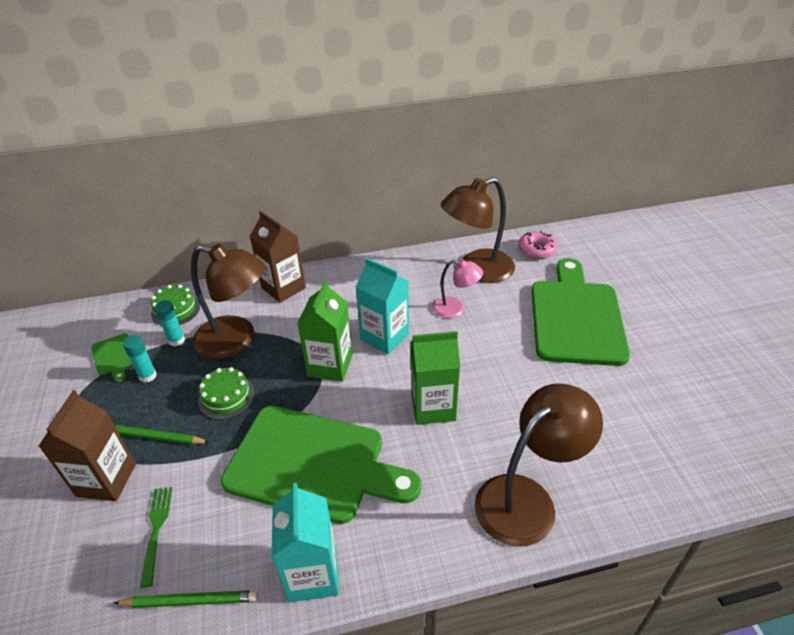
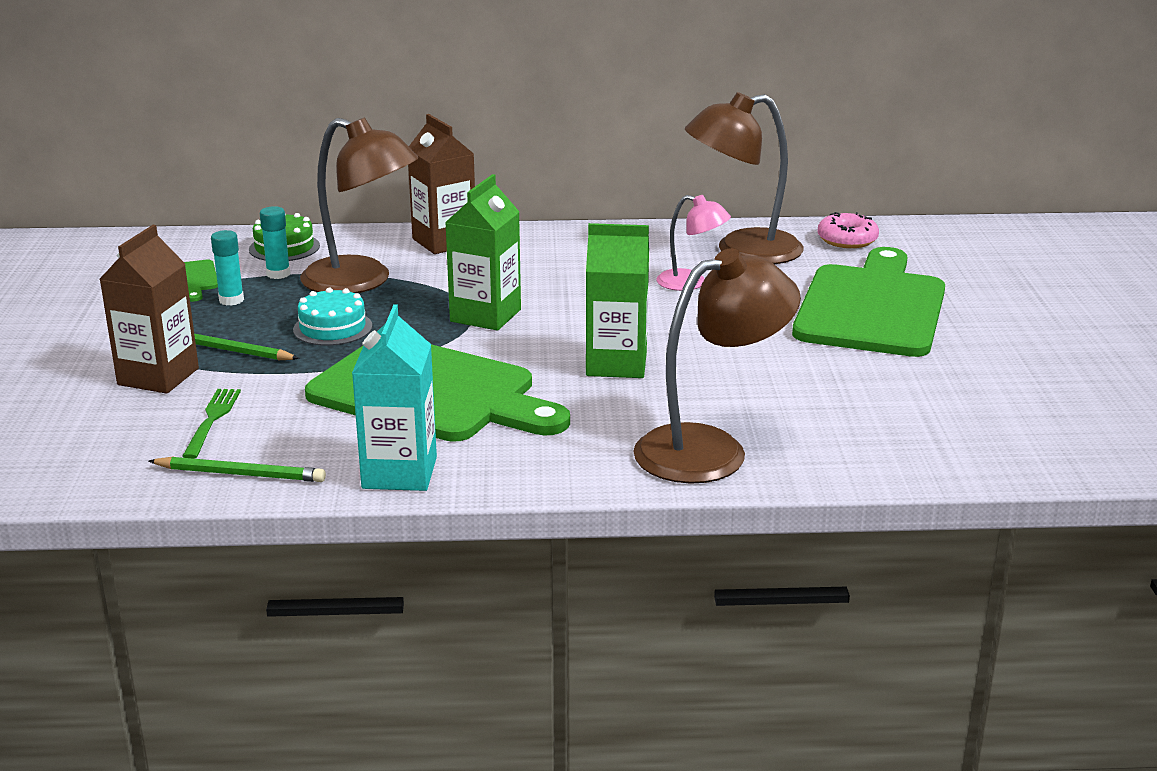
camera: 10 degrees right, 15 degrees down
(226, 397) = (332, 328): green cake -> turquoise cake
(384, 337) = (574, 298): turquoise carton -> none

